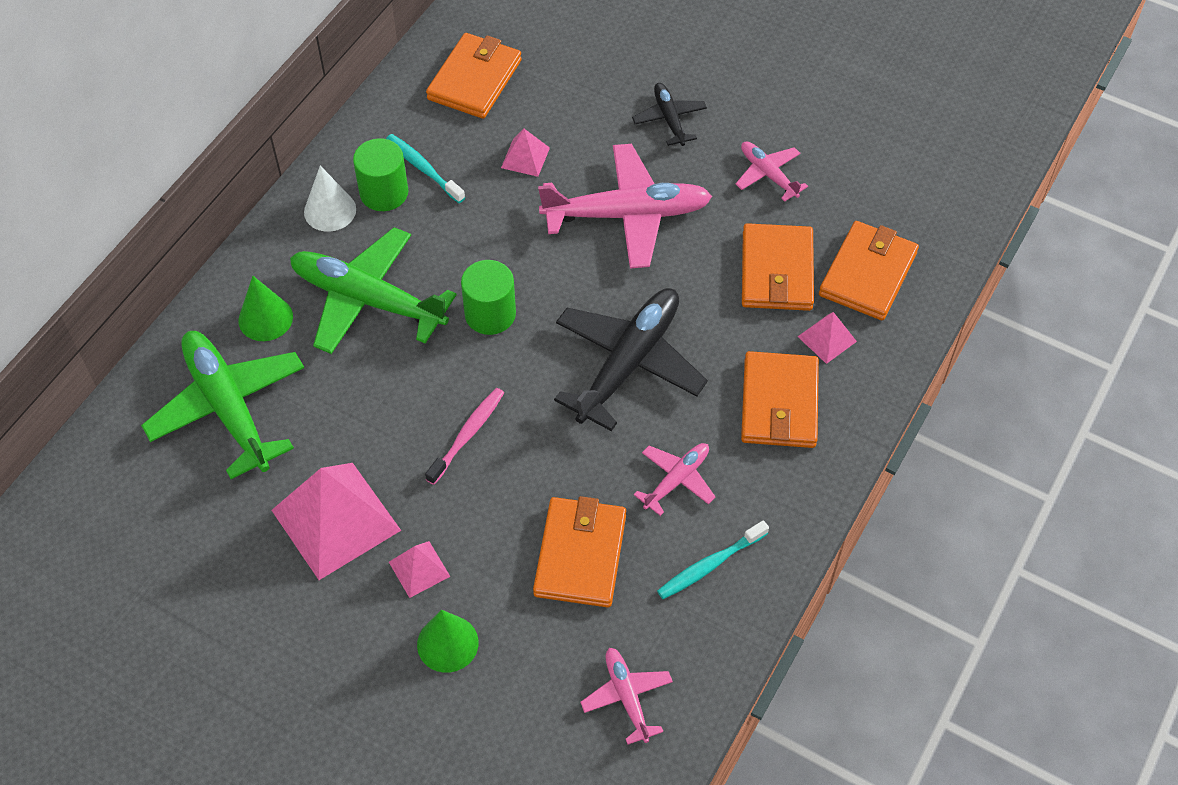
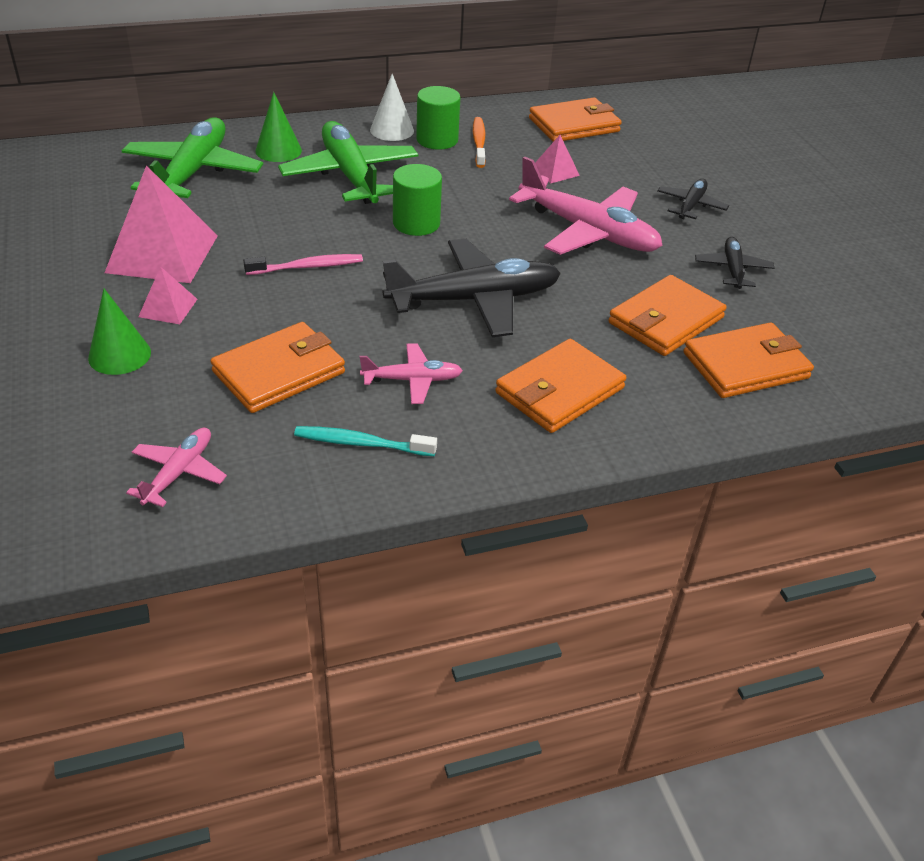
camera: 40 degrees right, 15 degrees down
(423, 168) = (479, 143): turquoise toothbrush -> orange toothbrush
(768, 175) = (732, 270): pink plane -> black plane
(827, 339) = (655, 380): pink pyramid -> none

